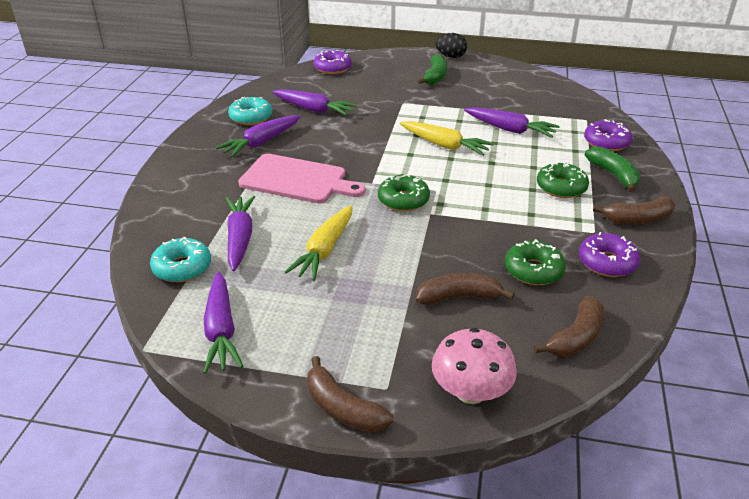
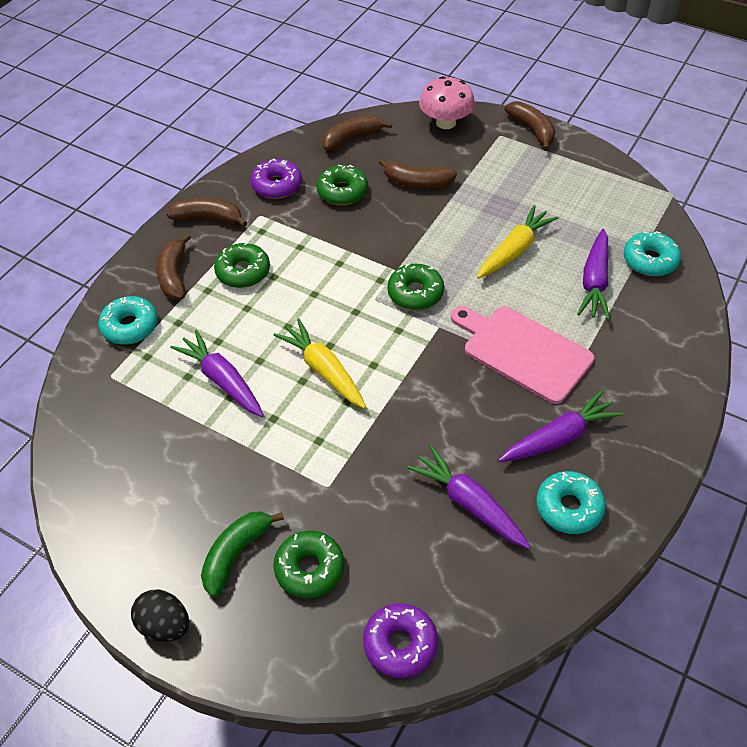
camera: 160 degrees left, 15 degrees up
(221, 330) = (612, 196): purple carrot -> none
(392, 78) = (309, 568): none -> green donut
(606, 142) = (130, 326): purple donut -> turquoise donut
(614, 175) = (174, 275): green banana -> brown banana

